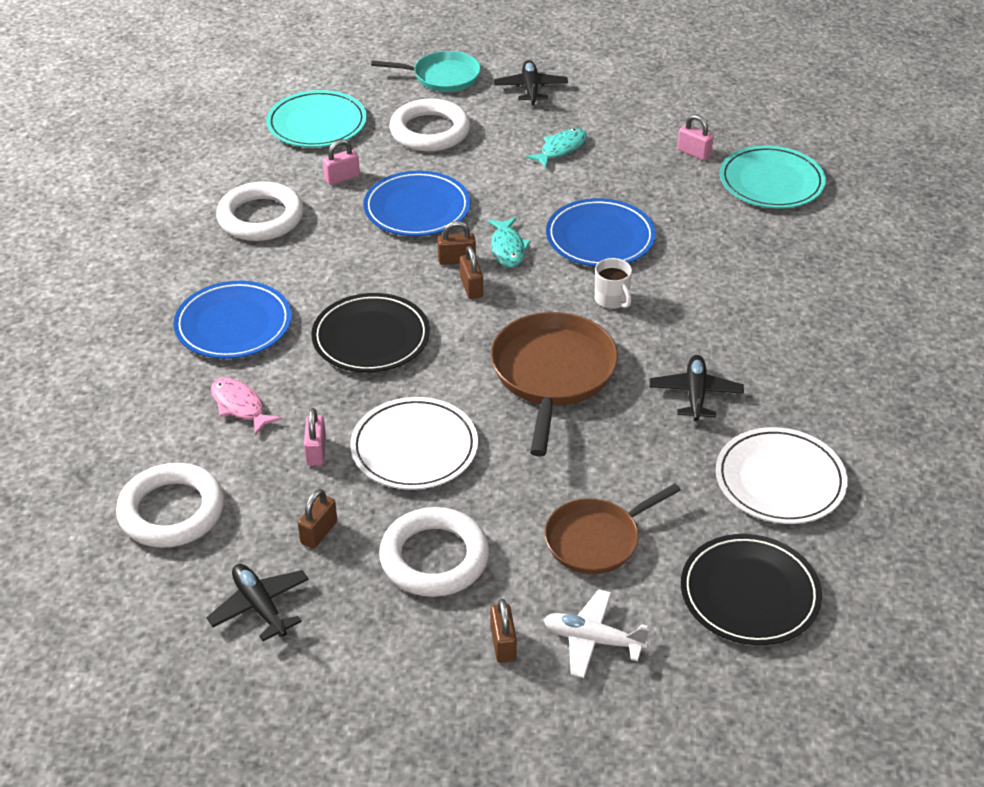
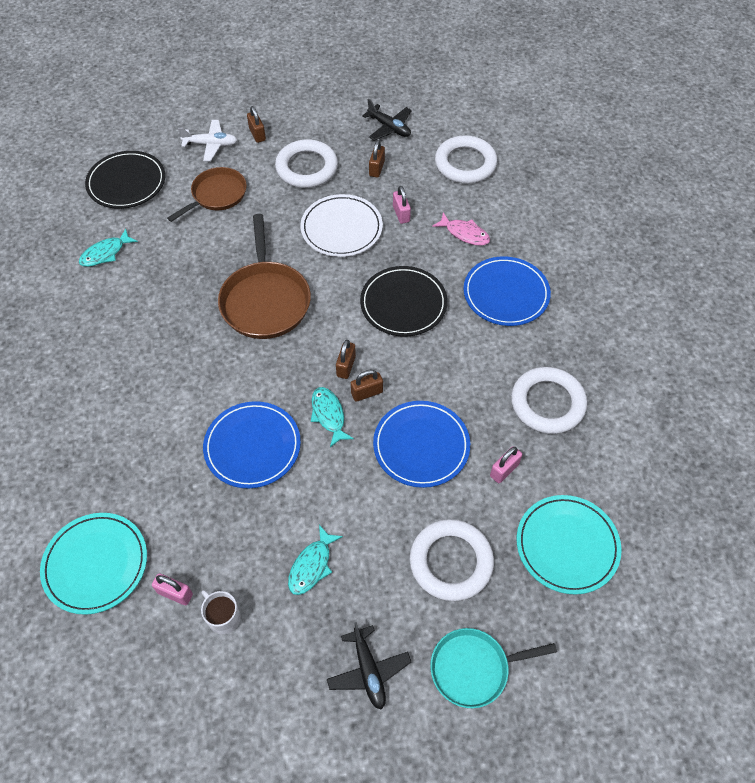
camera: 165 degrees right, 15 degrees up
(471, 287) = (346, 366): brown padlock -> brown padlock turned 45 degrees clockwise
(612, 300) = (232, 378): white mug -> white mug (224, 617)
(695, 394) = (162, 305): black plane -> none
(780, 480) = (105, 253): white plate -> turquoise fish

